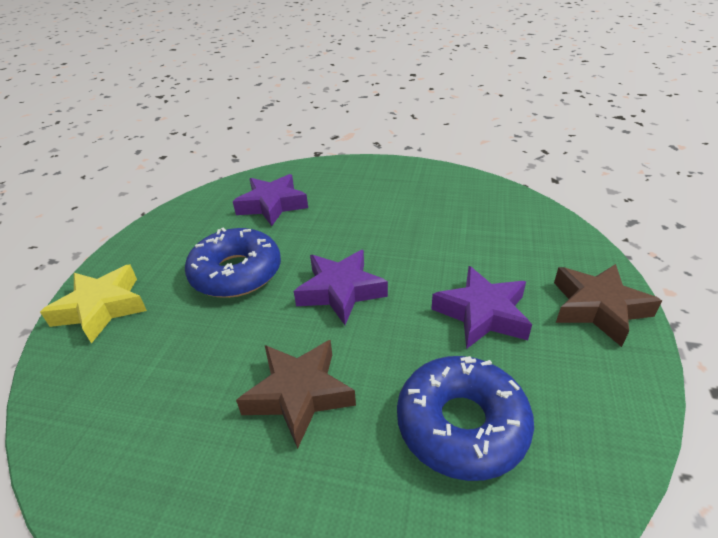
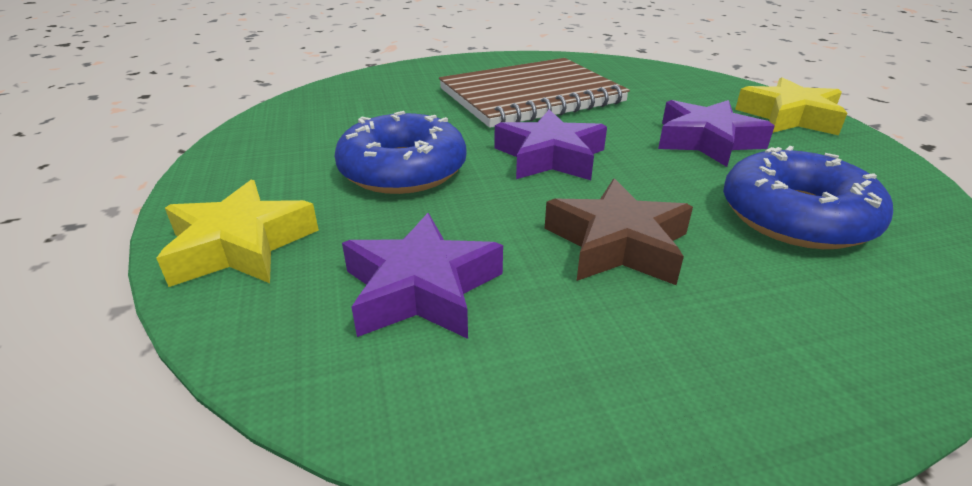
camera: 30 degrees left, 5 degrees down
(272, 205) = (373, 108): purple star -> purple star (421, 288)
(393, 219) = (531, 96): none -> brown notebook
(598, 308) = (789, 117): brown star -> yellow star

